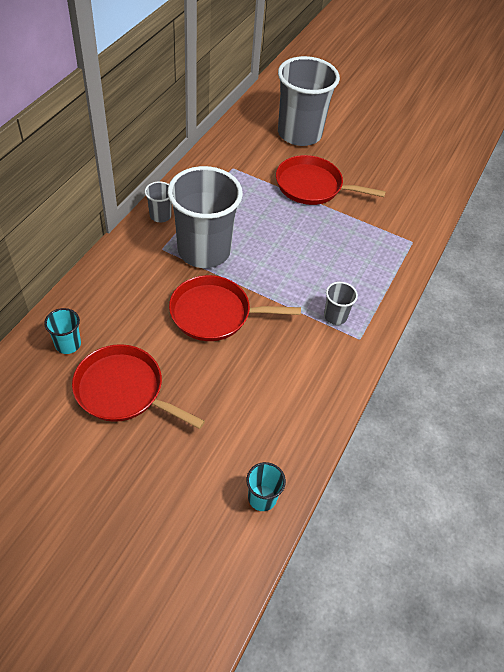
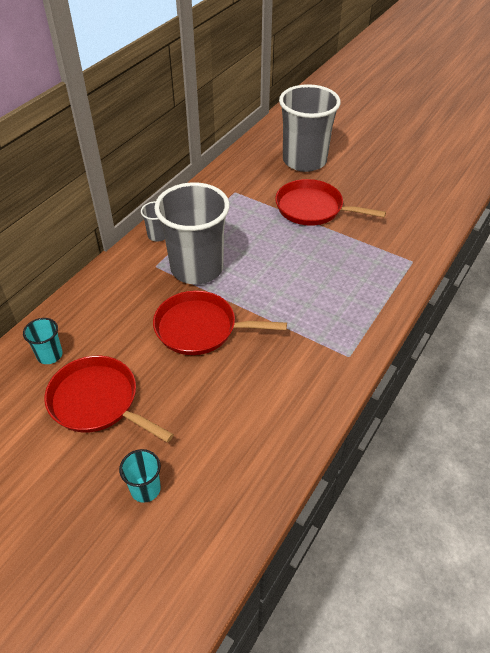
camera: 10 degrees right, 5 degrees down
(262, 498) = (227, 519): turquoise cup -> turquoise cup (145, 489)
(335, 316) = (325, 333): grey cup -> none

